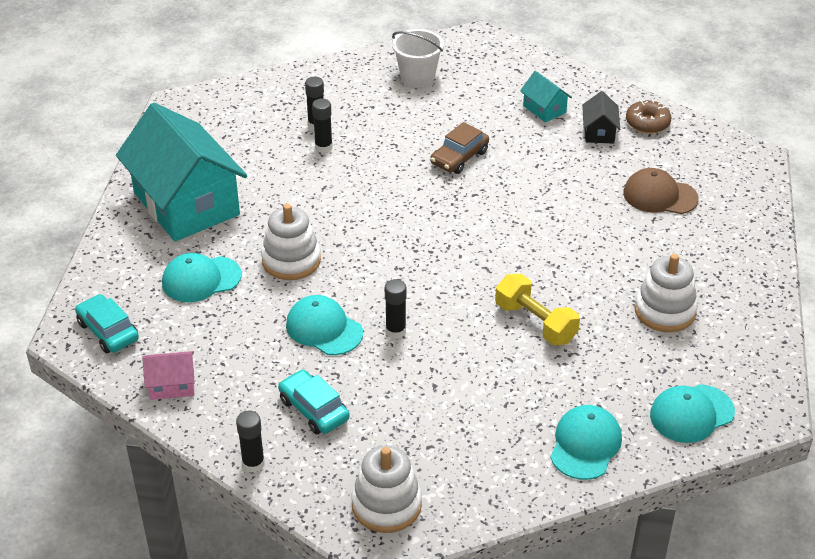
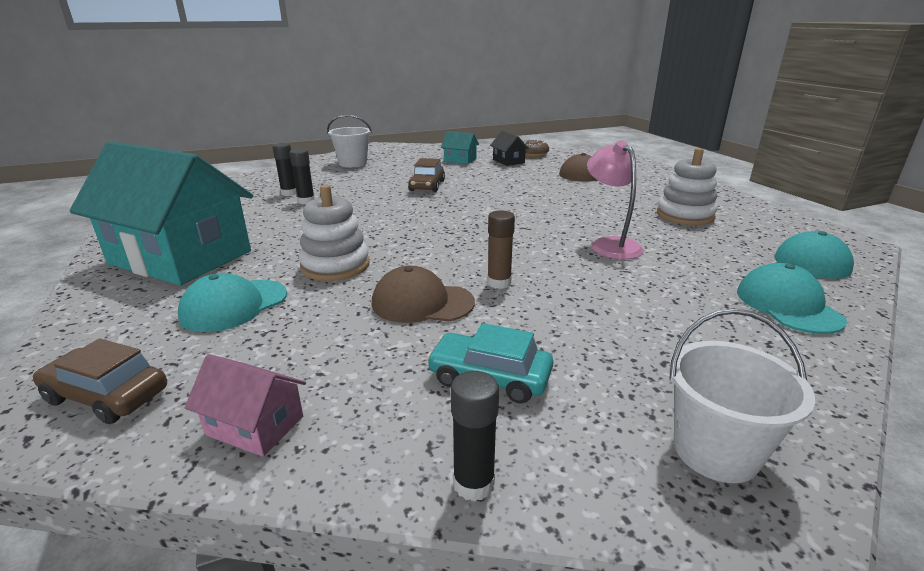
camera: 30 degrees left, 15 degrees down
(108, 331) = (107, 395): turquoise car -> brown car
(172, 385) = (255, 426): pink house -> pink house turned 60 degrees clockwise
(324, 329) = (422, 303): turquoise cap -> brown cap
(386, 505) = (715, 451): white stacking toy -> white bucket
(395, 331) = (499, 283): black glue stick -> brown glue stick
(535, 323) = (610, 244): yellow dumbbell -> pink lamp

